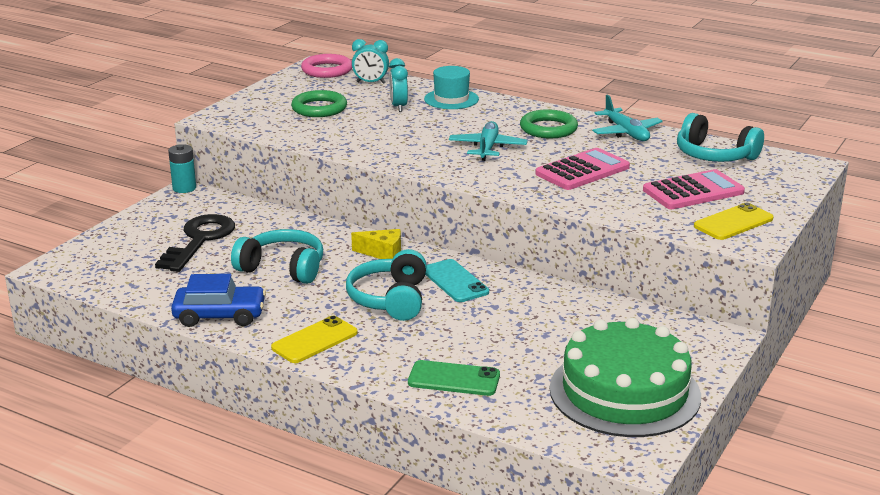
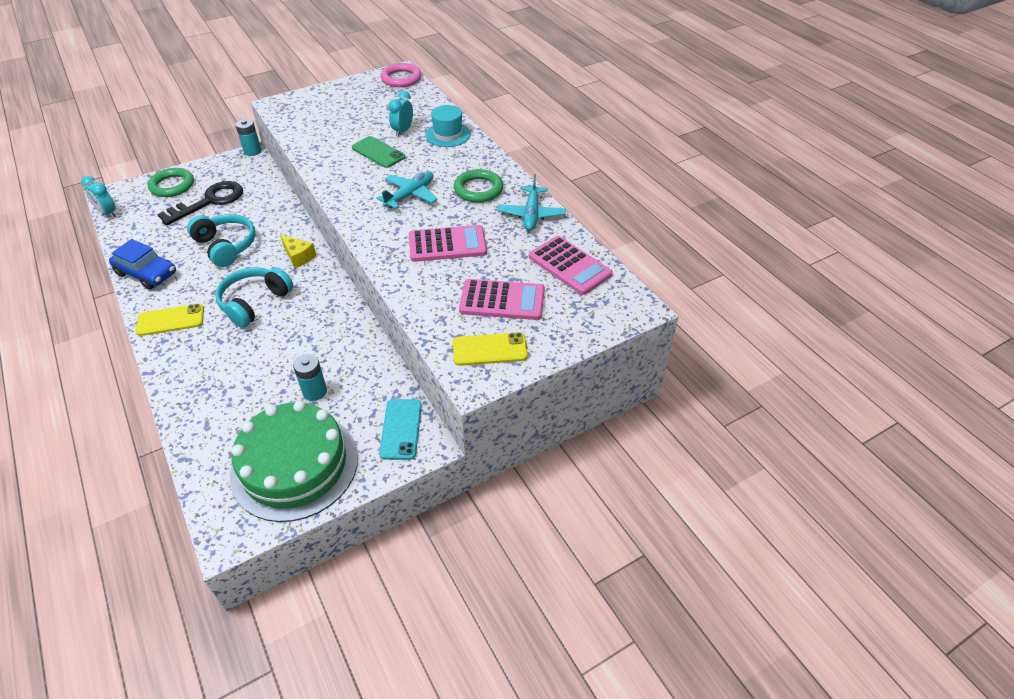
camera: 30 degrees right, 20 degrees up
(319, 108) = (350, 115): green ring -> green ring (172, 185)
(371, 82) = (414, 100): turquoise clock -> turquoise clock (107, 213)
(454, 379) = (207, 396): green phone -> green phone (378, 152)
(455, 281) = (311, 303): turquoise phone -> turquoise phone (401, 429)
(562, 339) = (314, 391): none -> turquoise battery
(714, 155) = (569, 266): turquoise headphones -> pink calculator

